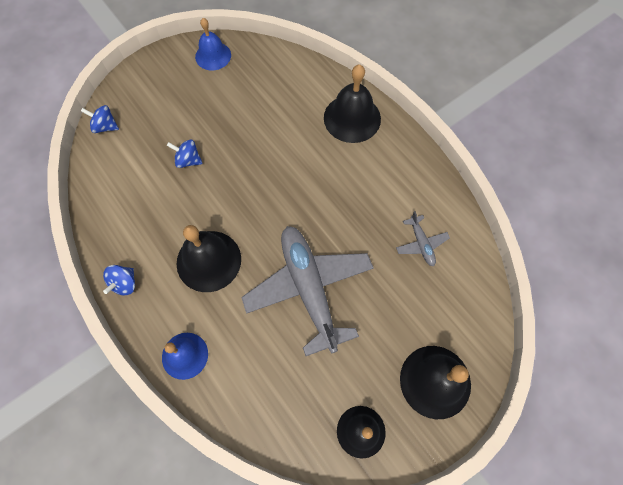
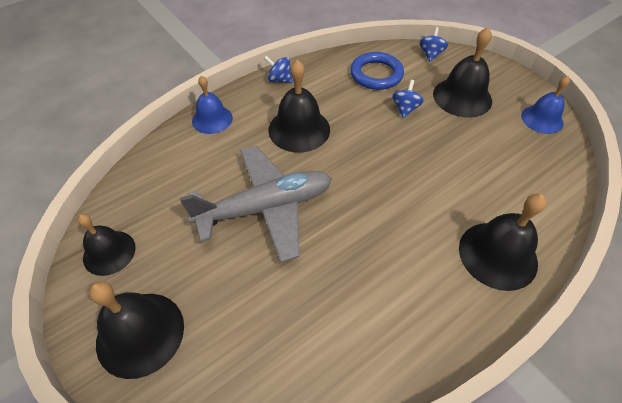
camera: 90 degrees right, 15 degrees down
(131, 182) = (376, 74): none -> blue ring
(177, 110) = (462, 97): none -> black bell
(421, 244) = (318, 331): grey plane -> none

